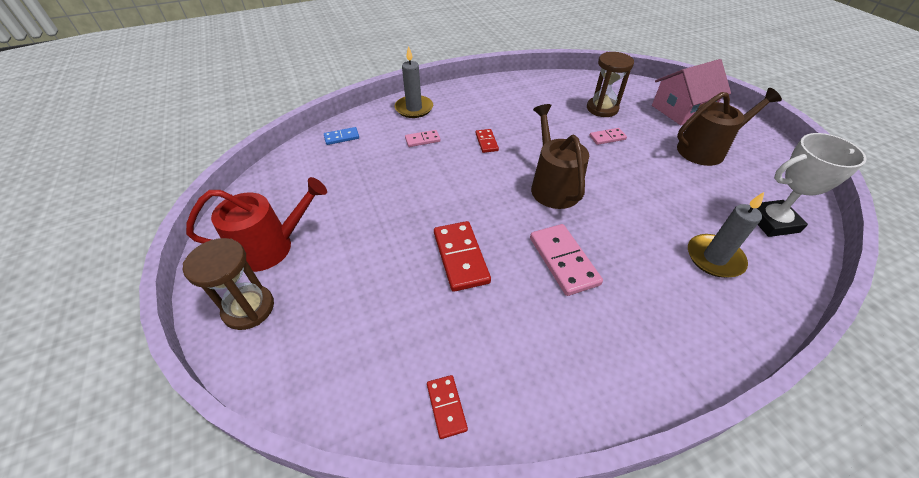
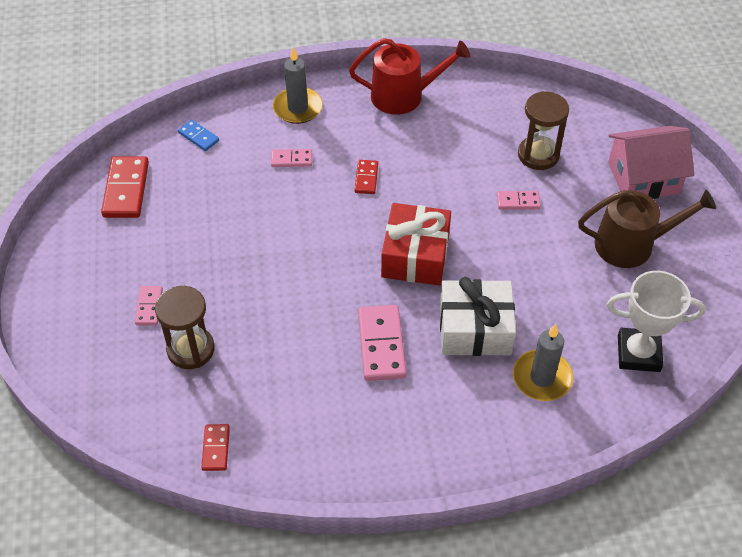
camera: 15 degrees right, 5 degrees up
(249, 308) = (67, 324): brown hourglass -> brown hourglass (191, 349)
(271, 247) = (96, 264): red watering can -> red watering can (404, 96)
(332, 274) = (149, 307): none -> pink domino
(341, 137) = (198, 137): blue domino -> blue domino turned 45 degrees clockwise
(461, 257) = (279, 318): red domino -> red domino (126, 189)
(553, 186) = (415, 255): brown watering can -> red gift
(634, 231) = (475, 329): none -> white gift

